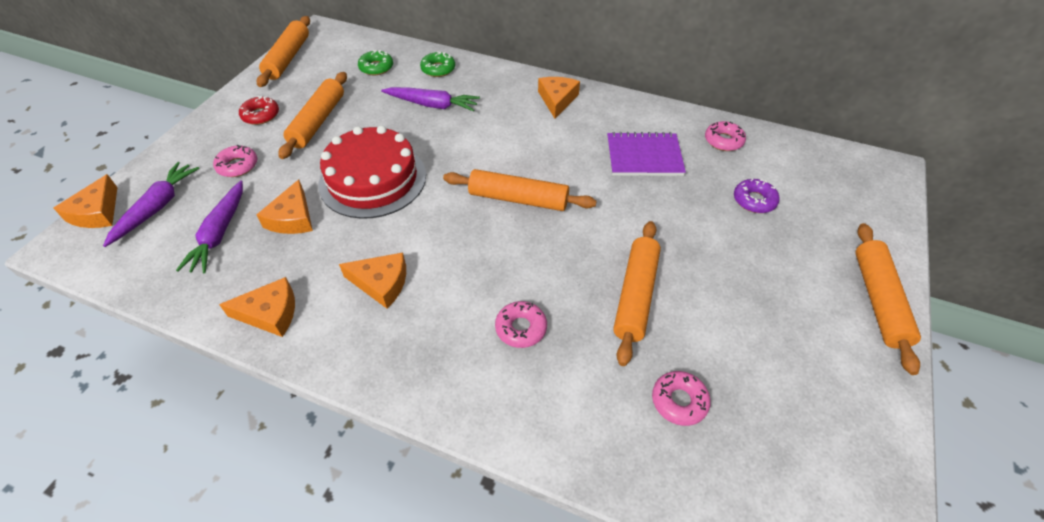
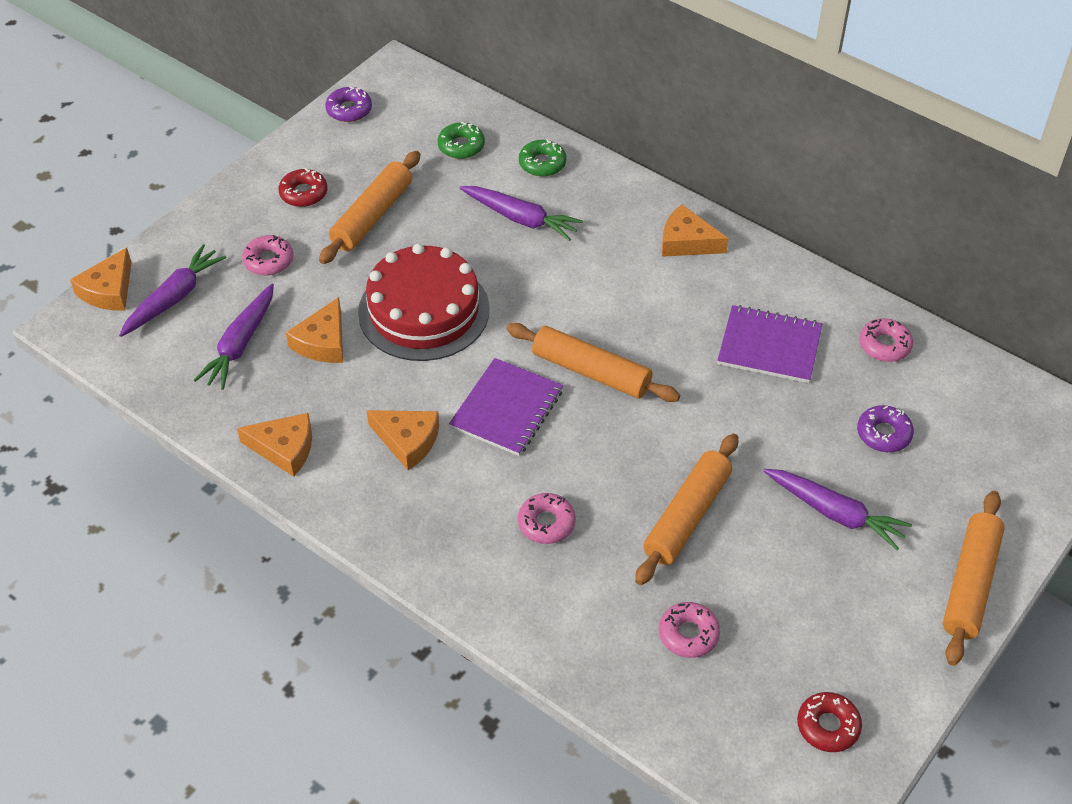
camera: 15 degrees right, 0 degrees up
(288, 58) = (349, 110): orange rolling pin -> purple donut
(459, 240) = (507, 409): none -> purple notebook
(557, 100) = (686, 242): orange cheese -> orange cheese turned 90 degrees counterclockwise
(749, 267) = (835, 513): none -> purple carrot
(837, 460) = (828, 726): none -> red donut

